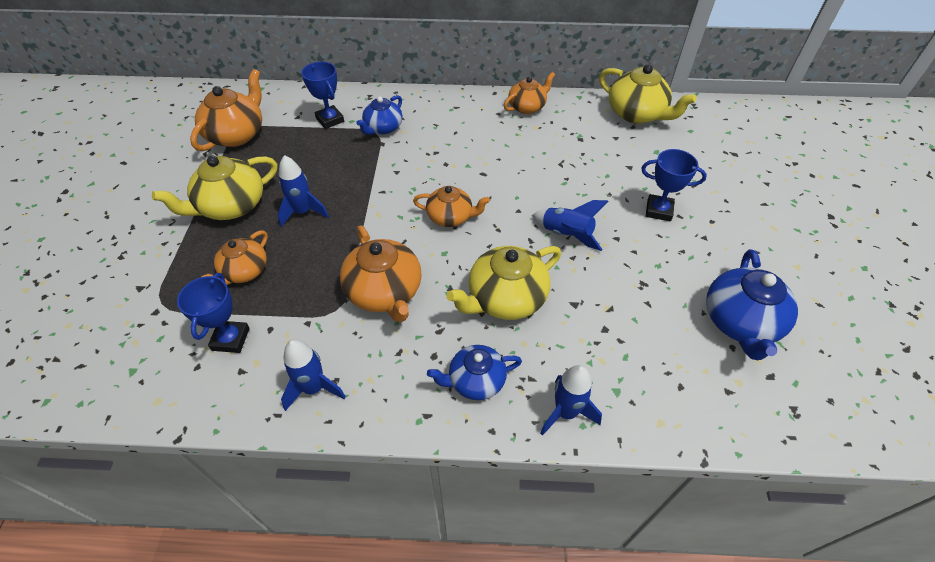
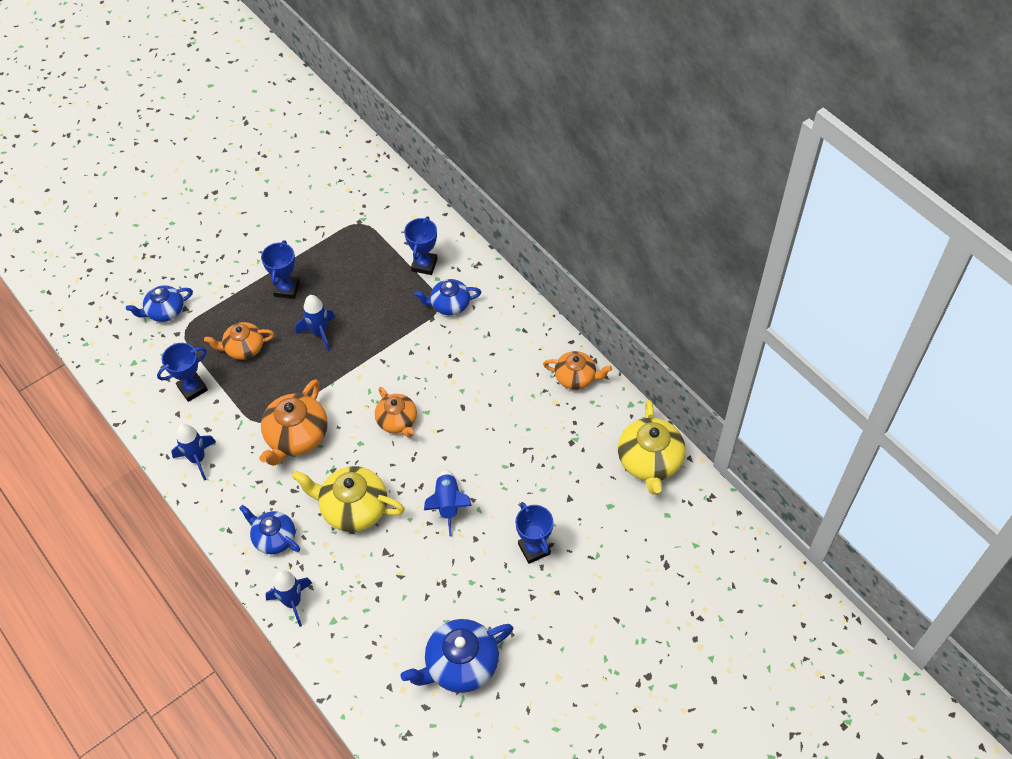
camera: 50 degrees right, 5 degrees up
(118, 305) = (165, 311): none -> blue teapot
(231, 206) = (287, 289): yellow teapot -> blue trophy
(237, 134) = (353, 226): orange teapot -> none

